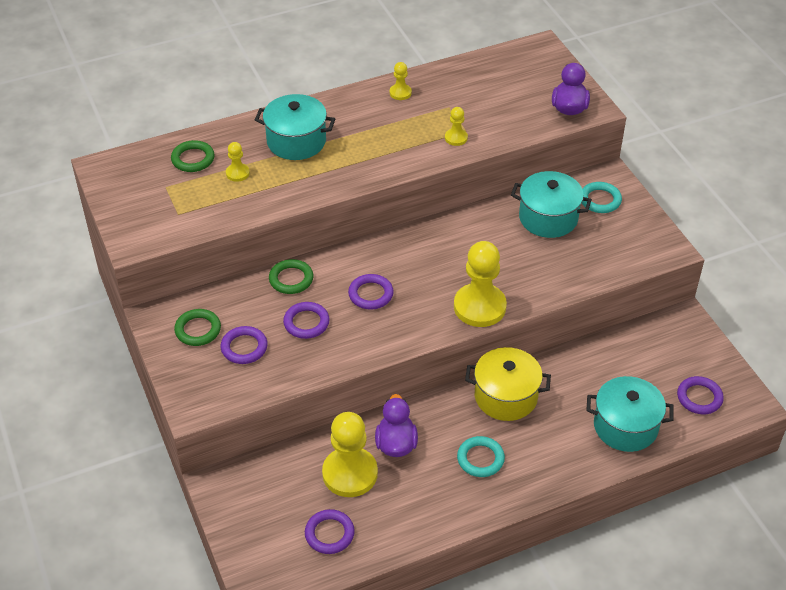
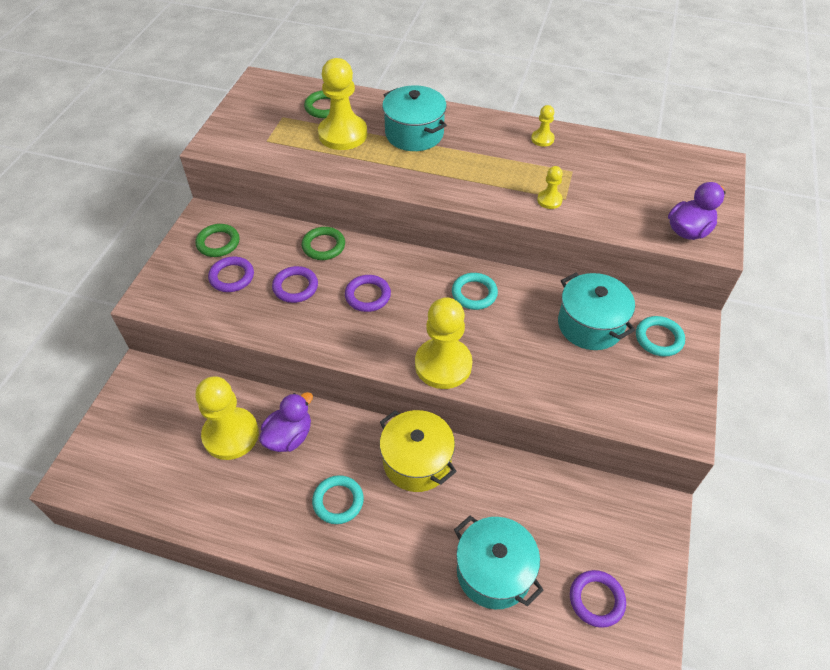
camera: 40 degrees right, 5 degrees up
(237, 173) = (343, 134): yellow pawn -> yellow pawn, size x2.15
(329, 534) = (163, 473): purple ring -> none
(447, 245) = (474, 293): none -> turquoise ring

